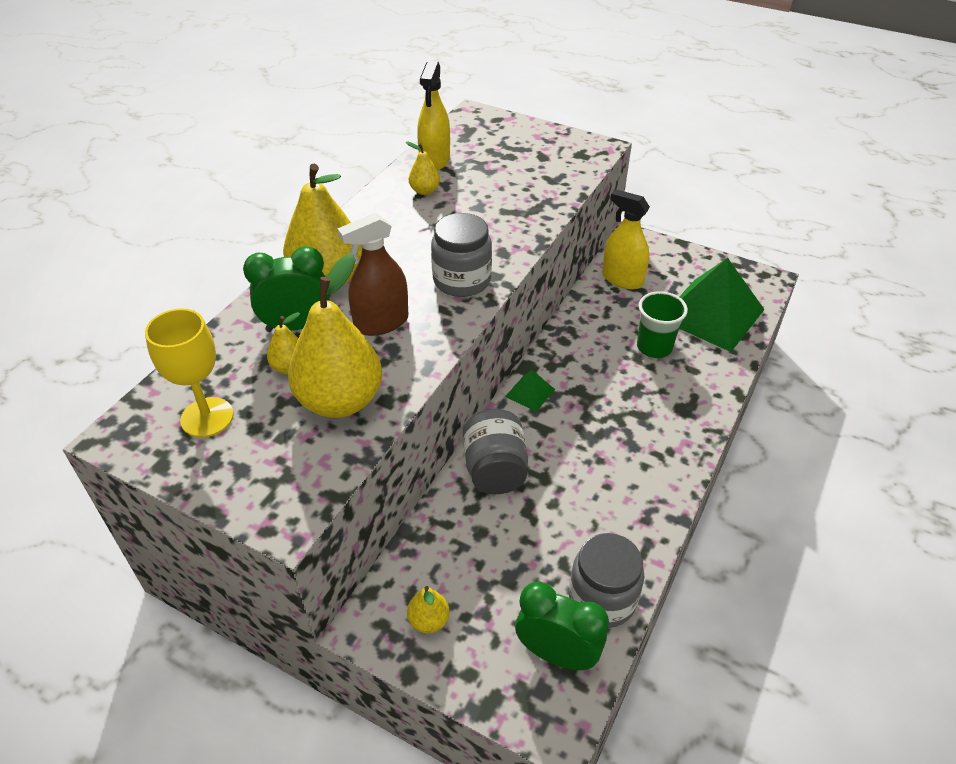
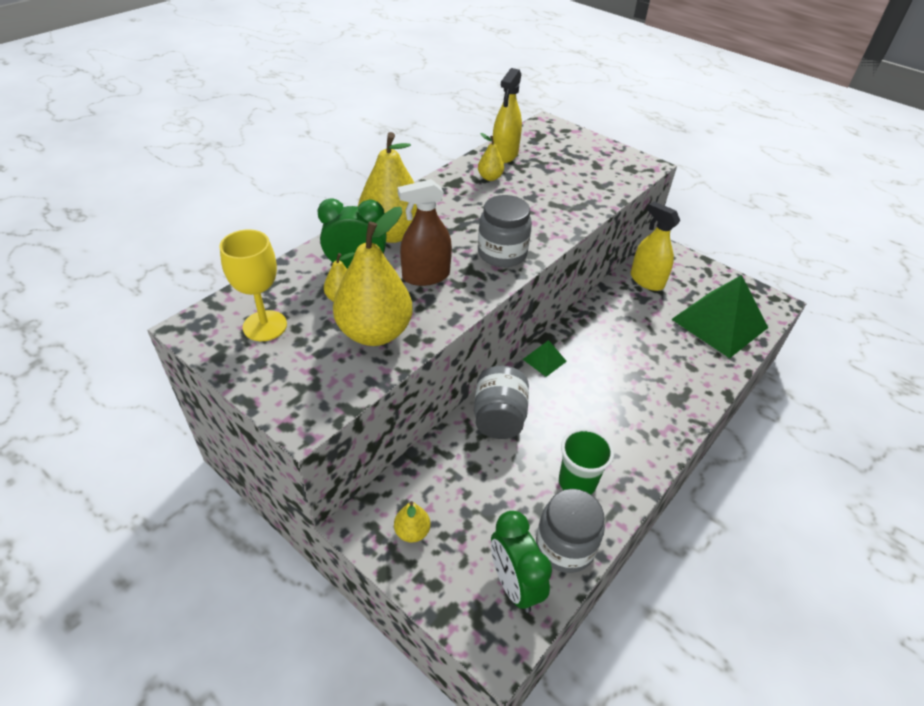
camera: 10 degrees right, 0 degrees up
(557, 654) = (514, 584): green clock -> green clock turned 150 degrees counterclockwise
(654, 347) = (661, 342): green cup -> green cup (577, 482)

